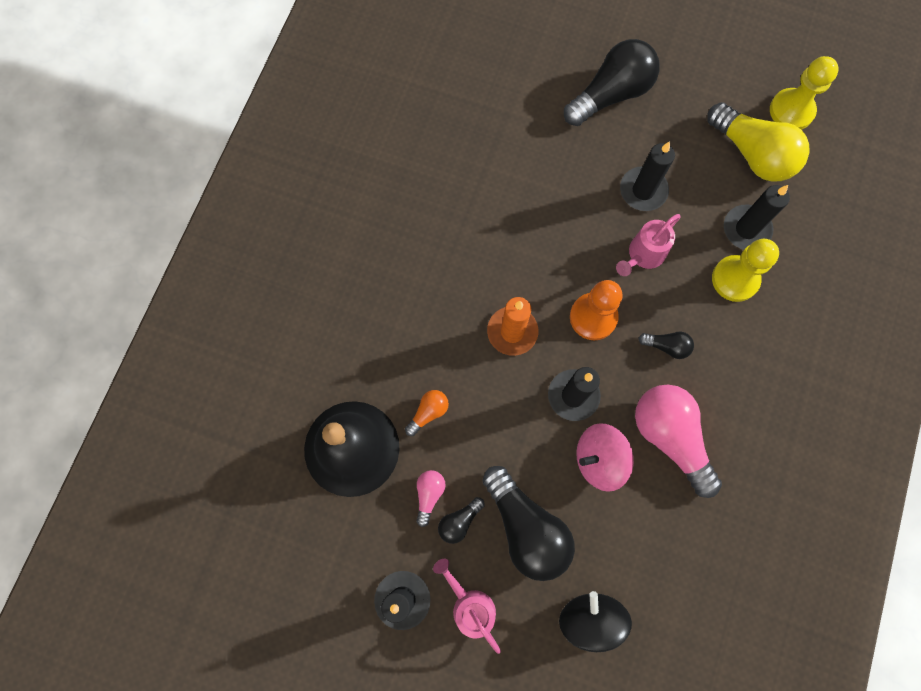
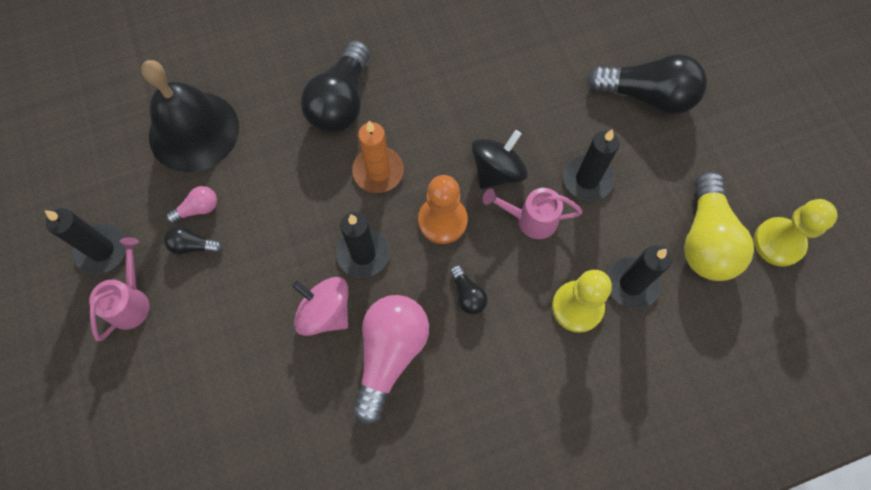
camera: 50 degrees right, 5 degrees down
(428, 412) = (263, 161): orange light bulb -> none
(526, 528) = (225, 298): black light bulb -> black light bulb (341, 102)
(590, 619) = (185, 401): black spinning top -> black spinning top (497, 171)

